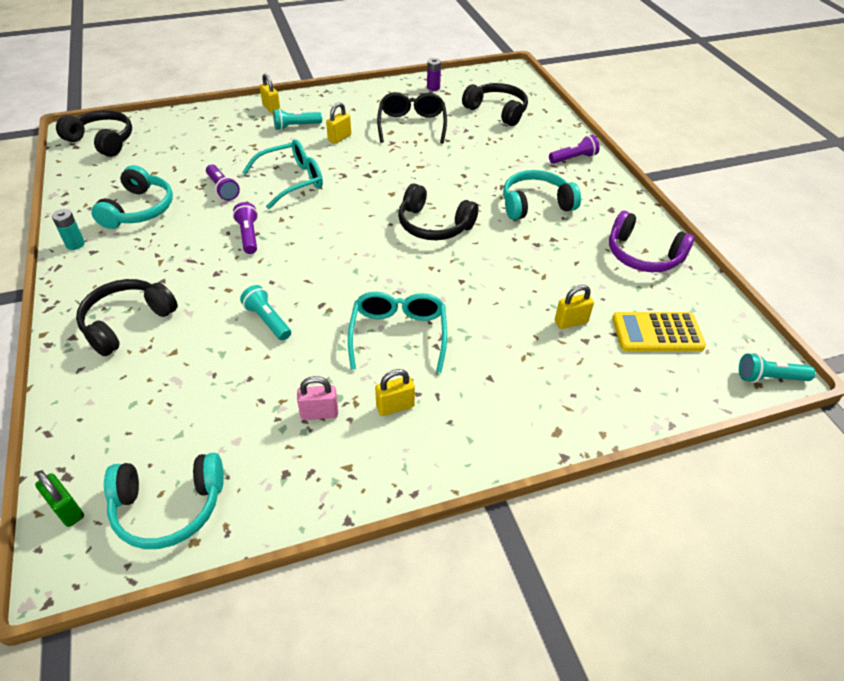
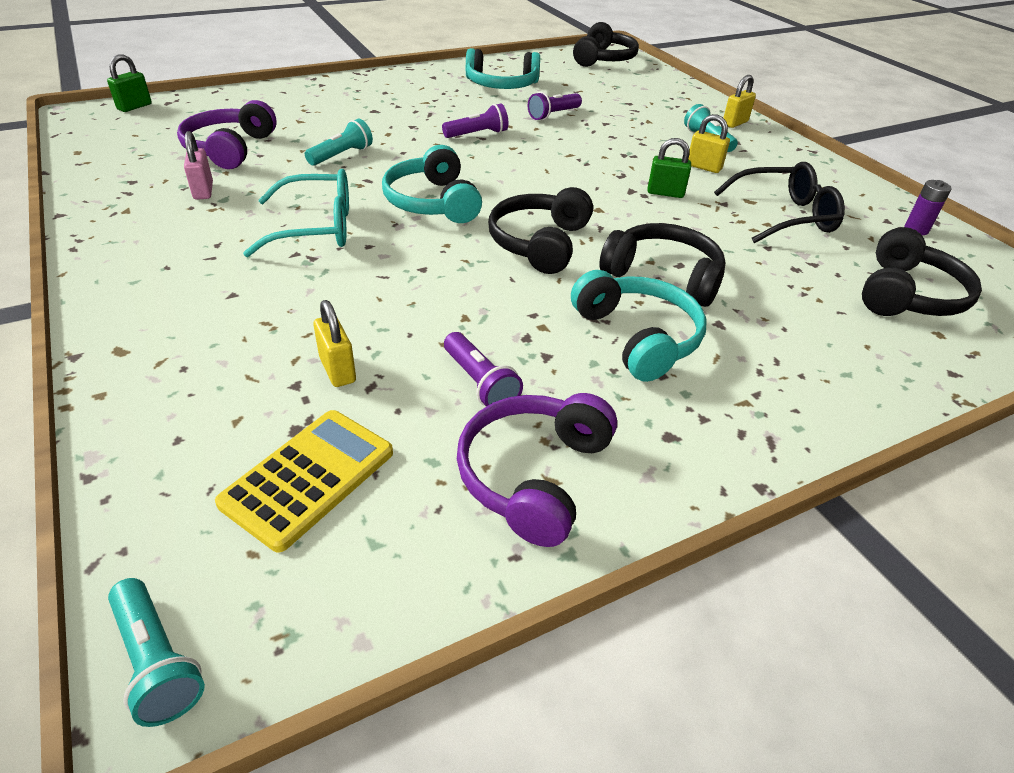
camera: 80 degrees right, 5 degrees down
(75, 244) = (441, 70): turquoise battery -> none
(127, 322) = (339, 100): black headphones -> black headphones (663, 276)
(168, 507) = (118, 139): turquoise headphones -> turquoise headphones (432, 202)
(228, 402) = (230, 149): none -> purple headphones
(292, 180) = (590, 147): turquoise glasses -> none
(374, 161) = (665, 193): none -> green padlock
(395, 406) = (200, 231): yellow padlock -> none
(573, 158) = (821, 389): purple flashlight -> purple flashlight (480, 383)
(657, 332) = (309, 478): yellow calculator -> yellow calculator turned 45 degrees clockwise
(769, 377) = (157, 662): turquoise flashlight -> turquoise flashlight turned 150 degrees clockwise

